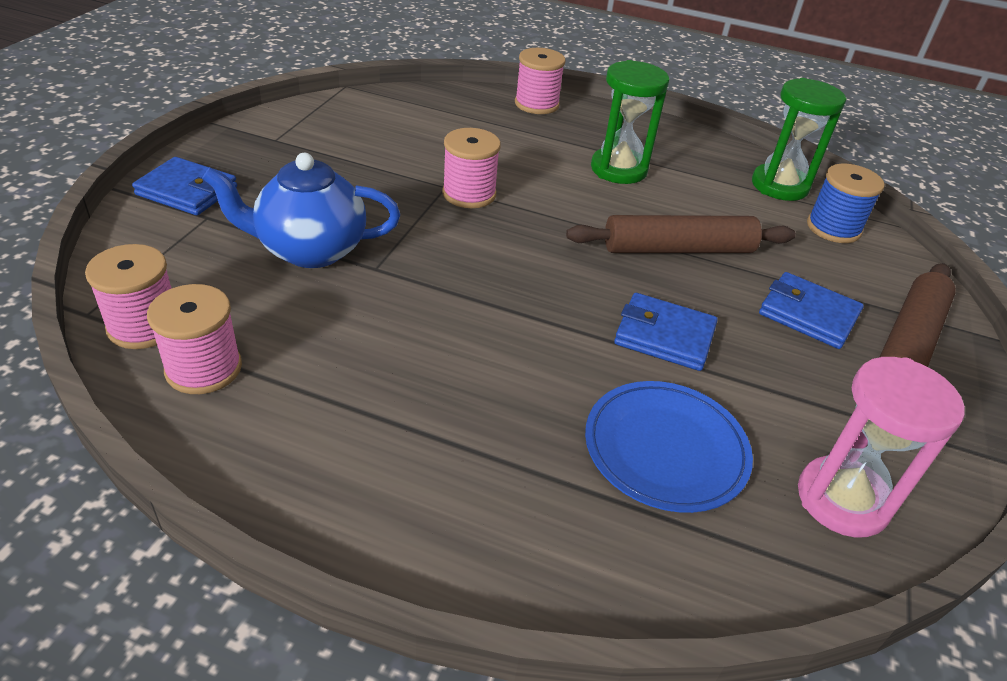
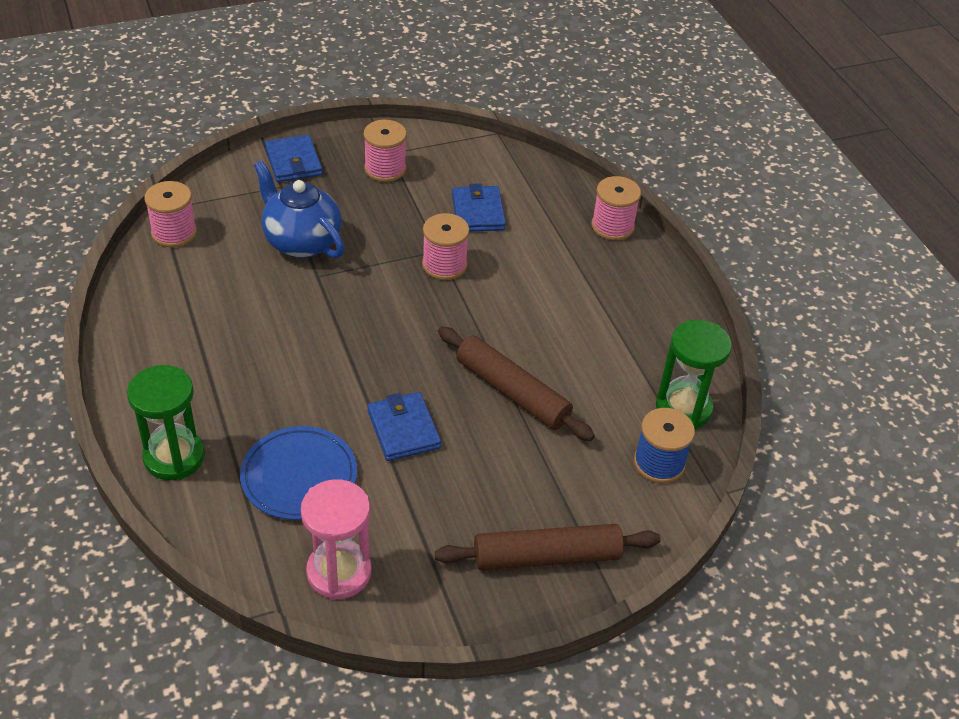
camera: 50 degrees right, 5 degrees up
(204, 368) = (169, 273): pink spool -> pink spool (385, 169)
(618, 169) = (578, 314): green hourglass -> green hourglass (174, 457)
(808, 314) = (516, 490): blue wallet -> blue wallet (478, 212)

